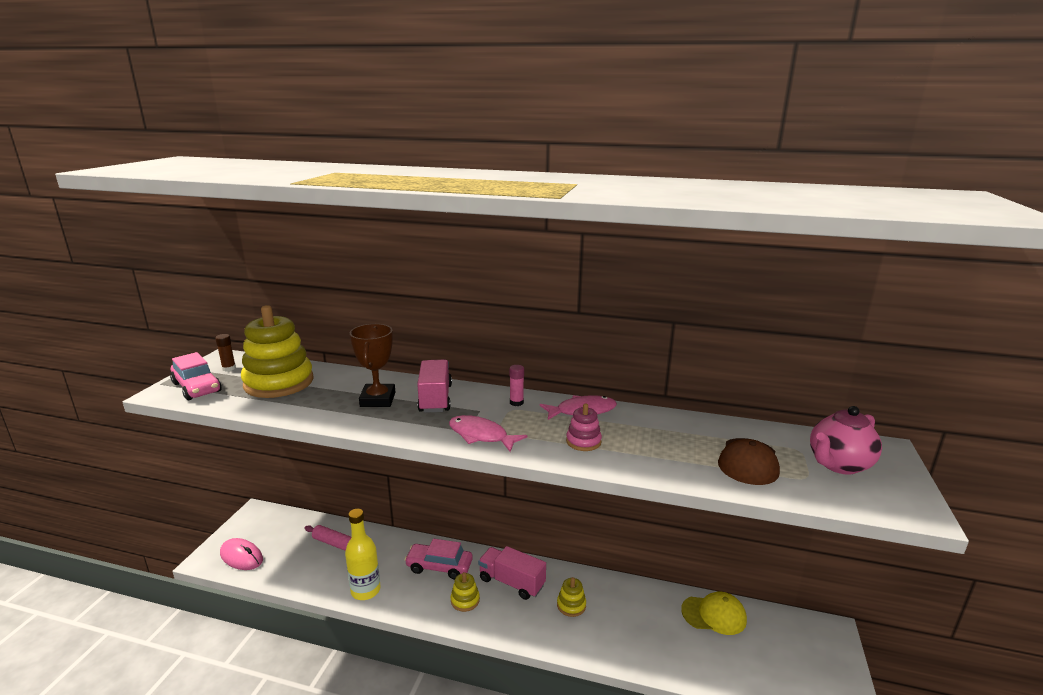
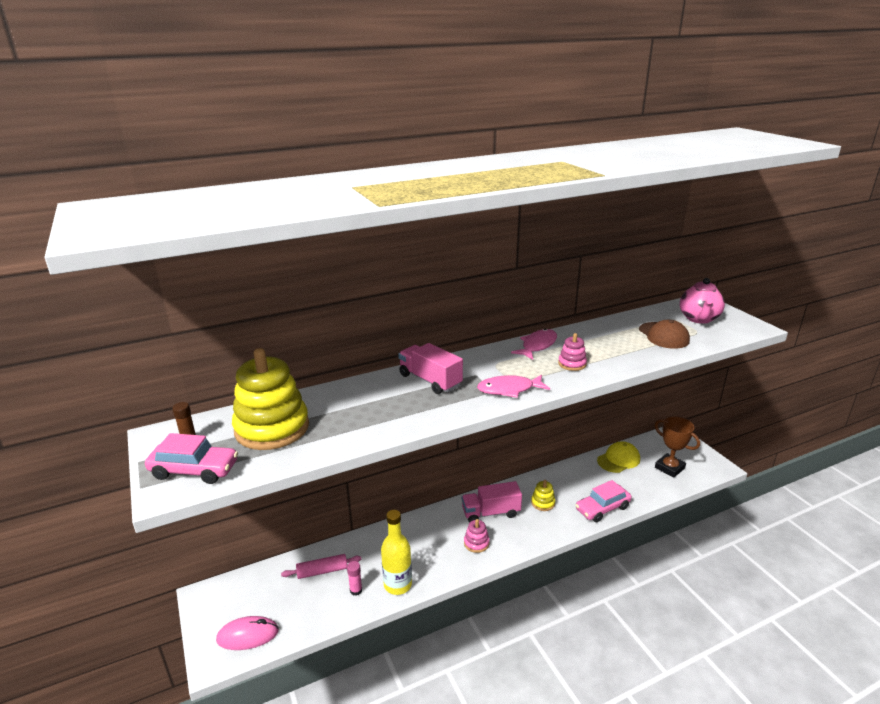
camera: 40 degrees left, 5 degrees up
(378, 399) = (389, 401): brown trophy -> brown trophy (669, 468)
(439, 566) = (429, 534): pink car -> pink car (602, 508)
(465, 600) = (476, 543): yellow stacking toy -> pink stacking toy
(516, 402) = (489, 358): pink glue stick -> pink glue stick (356, 590)

